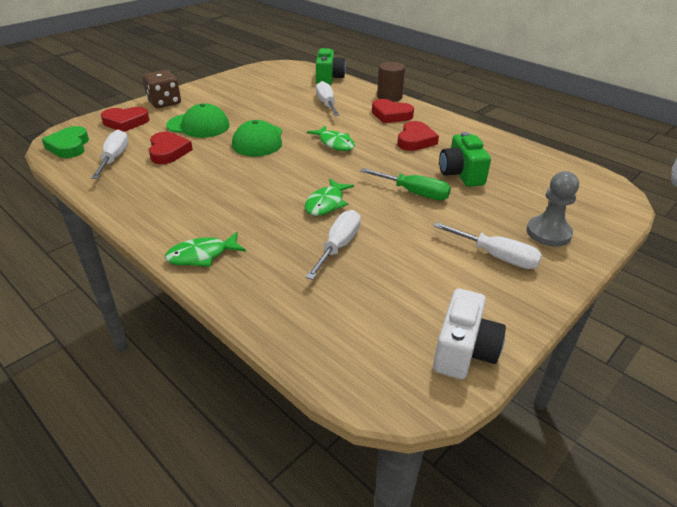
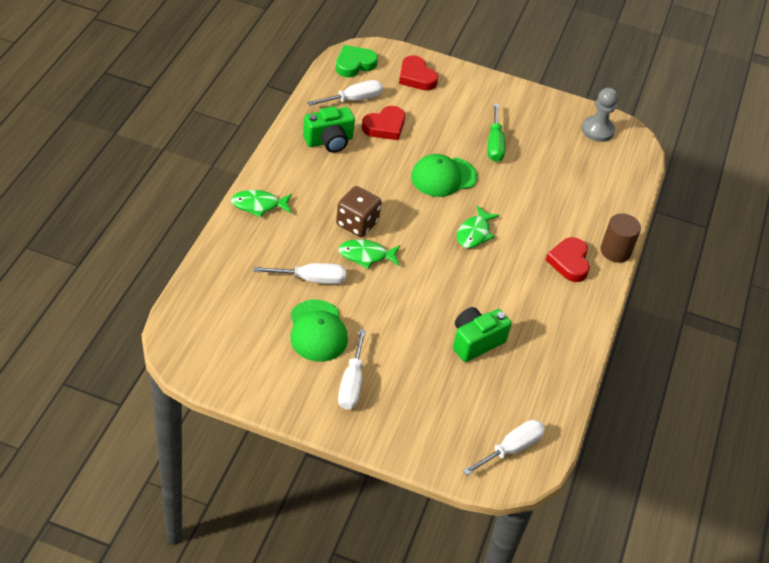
camera: 60 degrees right, 10 degrees up
(164, 103) = (471, 84): brown dice -> brown dice (357, 223)
(198, 126) = (443, 126): green cap -> green cap (317, 331)
(202, 255) = (258, 205): green fish -> green fish turned 45 degrees counterclockwise
(326, 104) = (557, 203): white screwdriver -> white screwdriver (511, 449)
(328, 78) = (626, 186): green camera -> green camera (329, 141)
(414, 193) = (419, 312): green screwdriver -> green screwdriver (494, 144)
(415, 140) = (523, 294): red heart -> none
(463, 351) = (230, 375): white camera -> none
(548, 233) = (408, 418): grey pawn -> grey pawn (597, 130)

